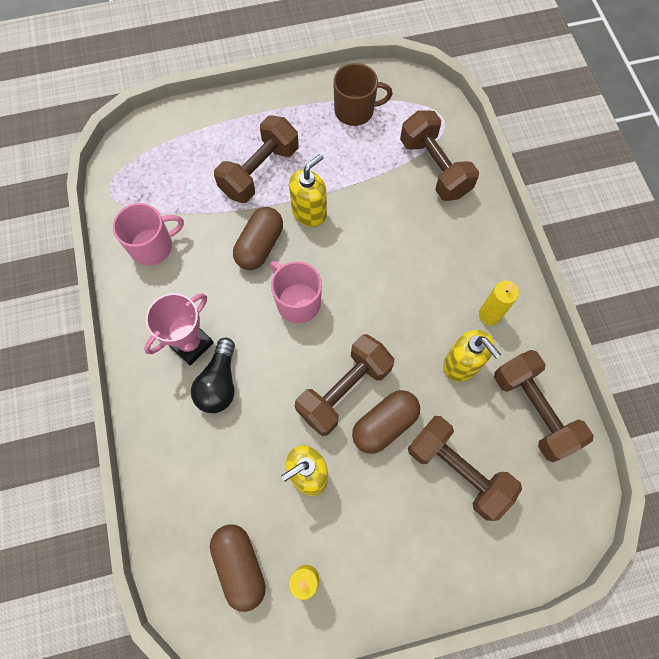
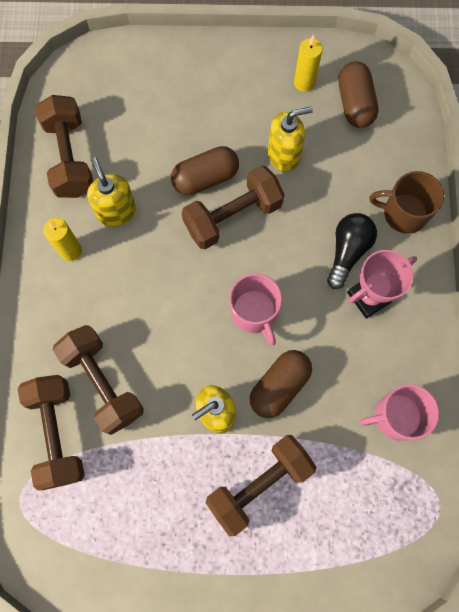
camera: 165 degrees left, 5 degrees up
(355, 111) = (121, 543): brown mug -> brown mug (403, 213)
(457, 470) = (155, 127): brown dumbbell -> brown dumbbell (103, 383)

